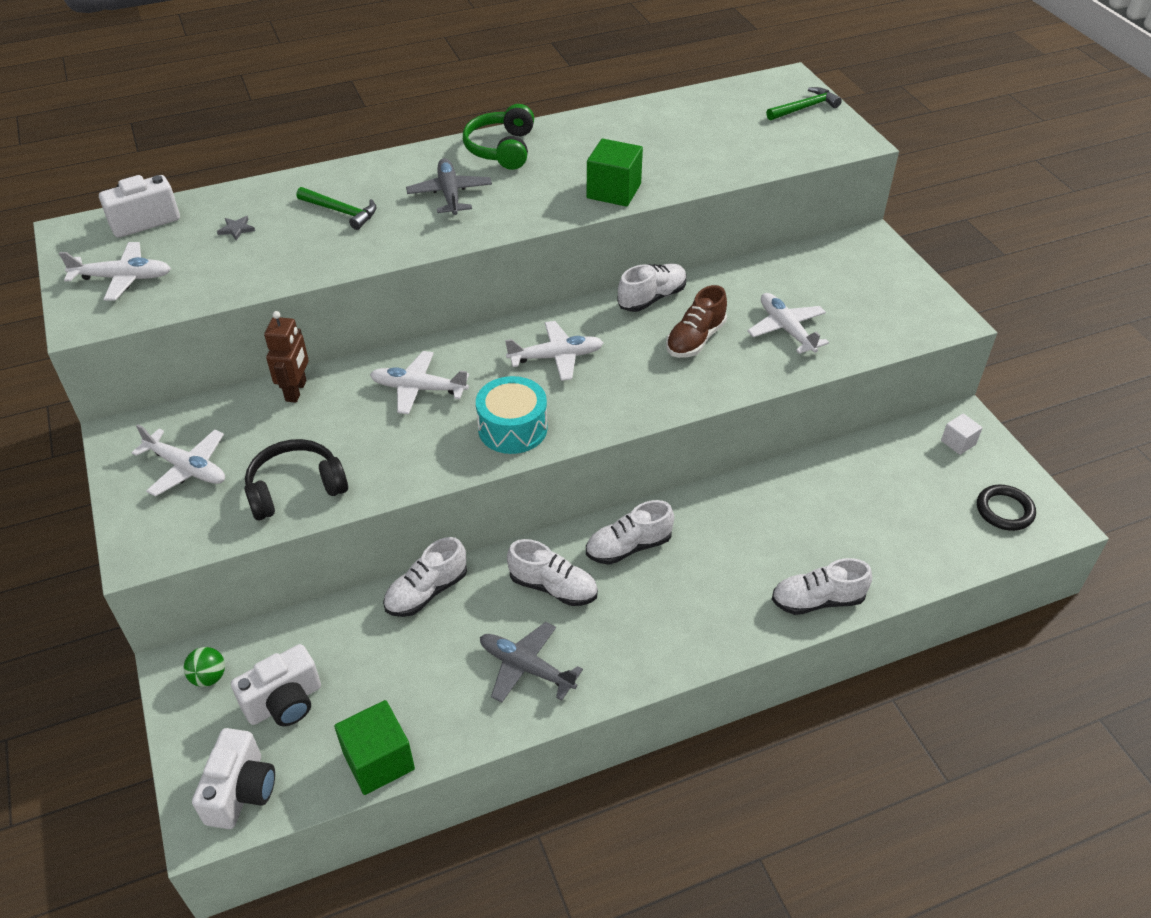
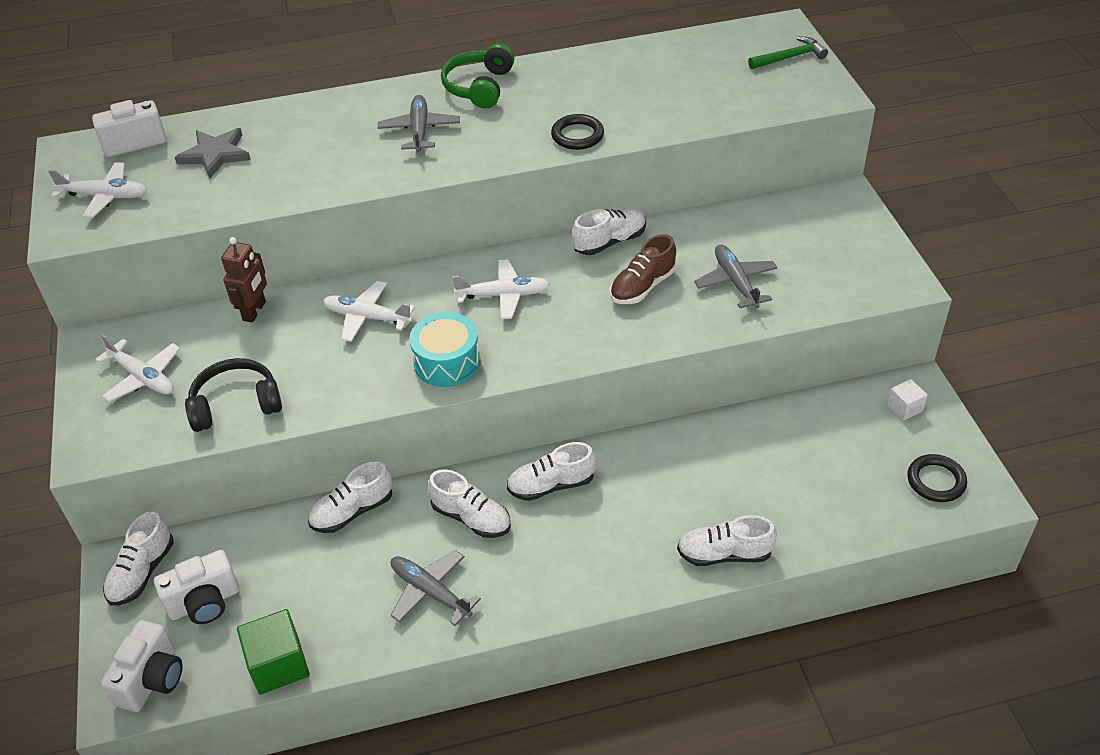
camera: 10 degrees right, 0 degrees up
(209, 677) = (142, 572): green ball -> white shoe
(236, 229) = (215, 154): grey star -> grey star, size x2.14
(341, 211) = (314, 142): green hammer -> none
(614, 191) = (577, 135): green cube -> black ring
(786, 329) = (736, 282): white plane -> grey plane

